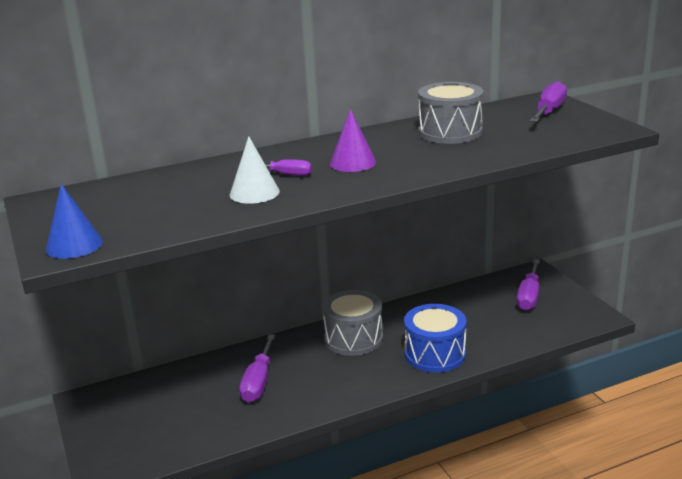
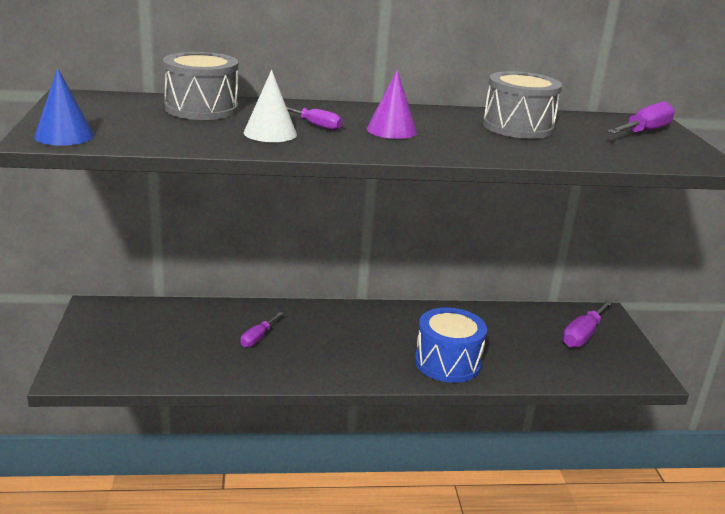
camera: 15 degrees right, 0 degrees up
(258, 382) = (258, 338): purple screwdriver -> purple screwdriver, size x0.62
(353, 338) = (375, 325): grey drum -> grey drum (201, 109)

